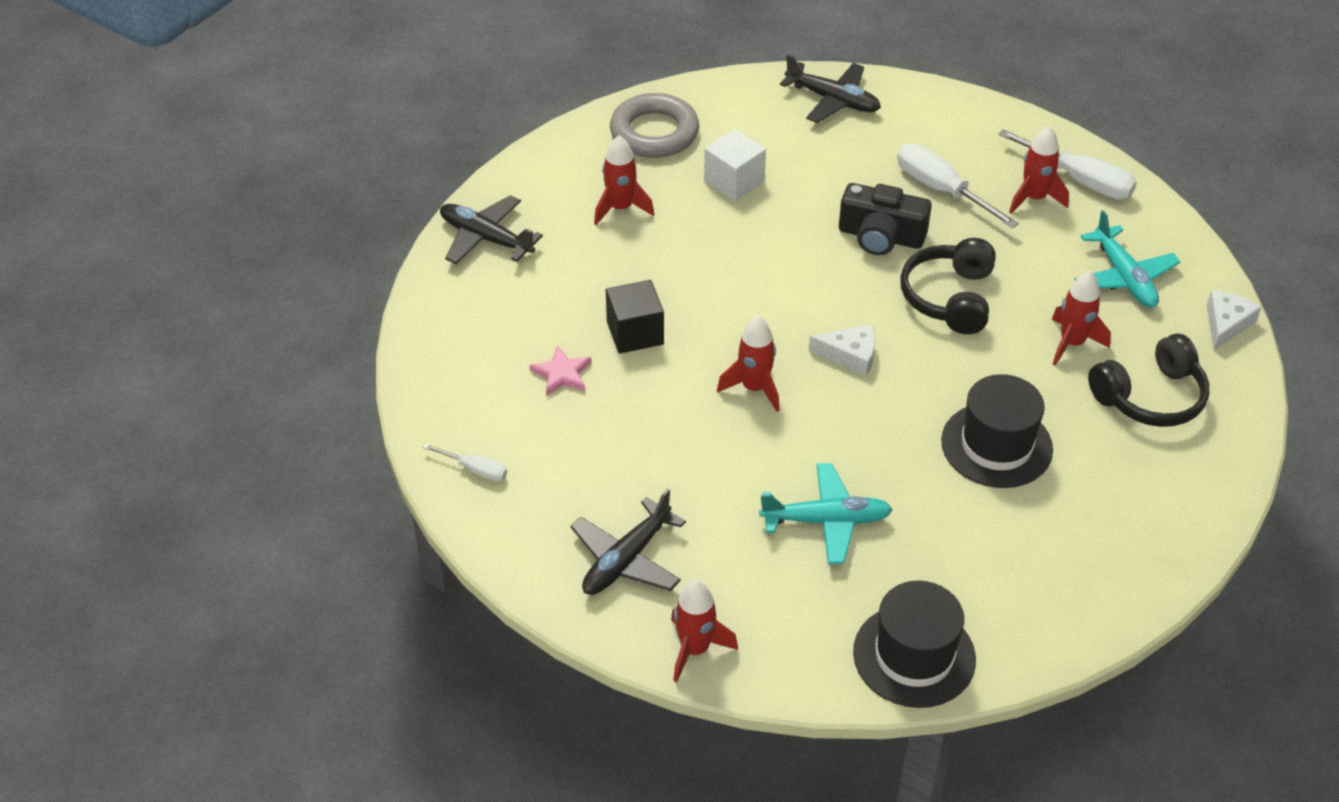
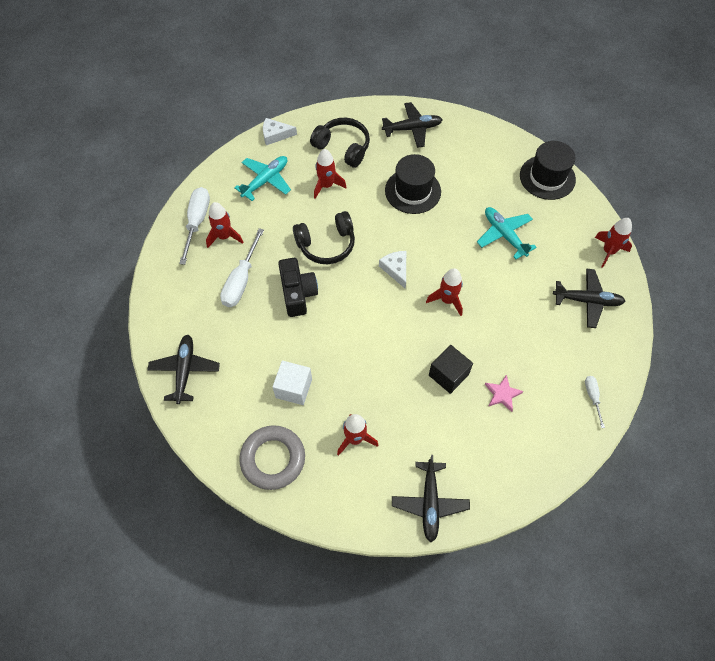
camera: 120 degrees left, 15 degrees up
(1148, 512) = (412, 129): none -> black plane

